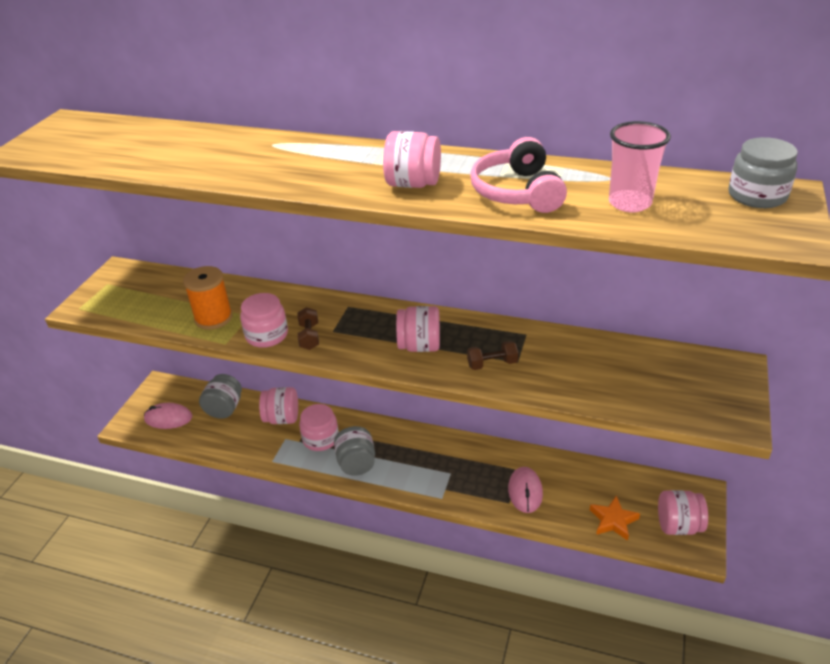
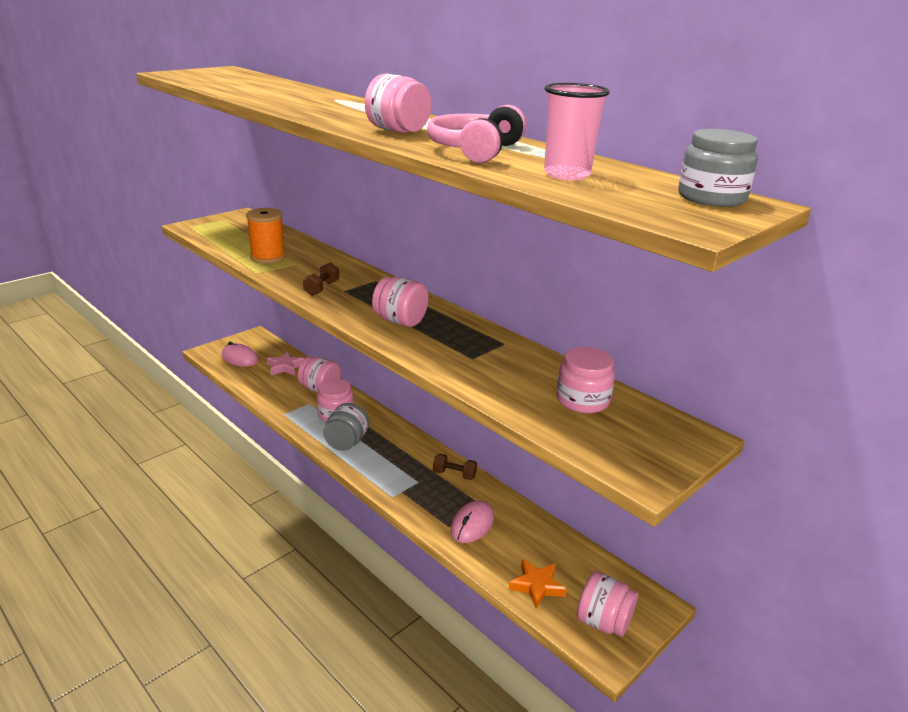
camera: 25 degrees right, 10 degrees down
(224, 408) = (285, 367): grey jar -> pink star
(267, 335) = (292, 278): pink jar -> pink jar (582, 400)
(492, 364) = (447, 352): brown dumbbell -> brown dumbbell (454, 474)

